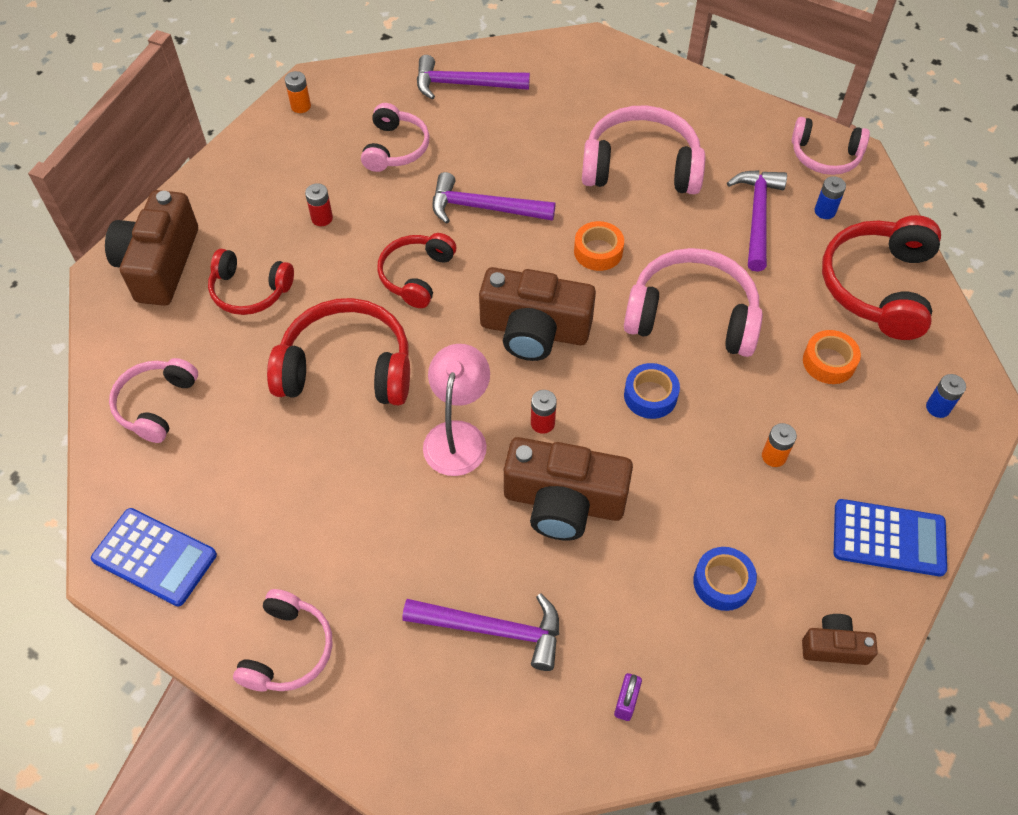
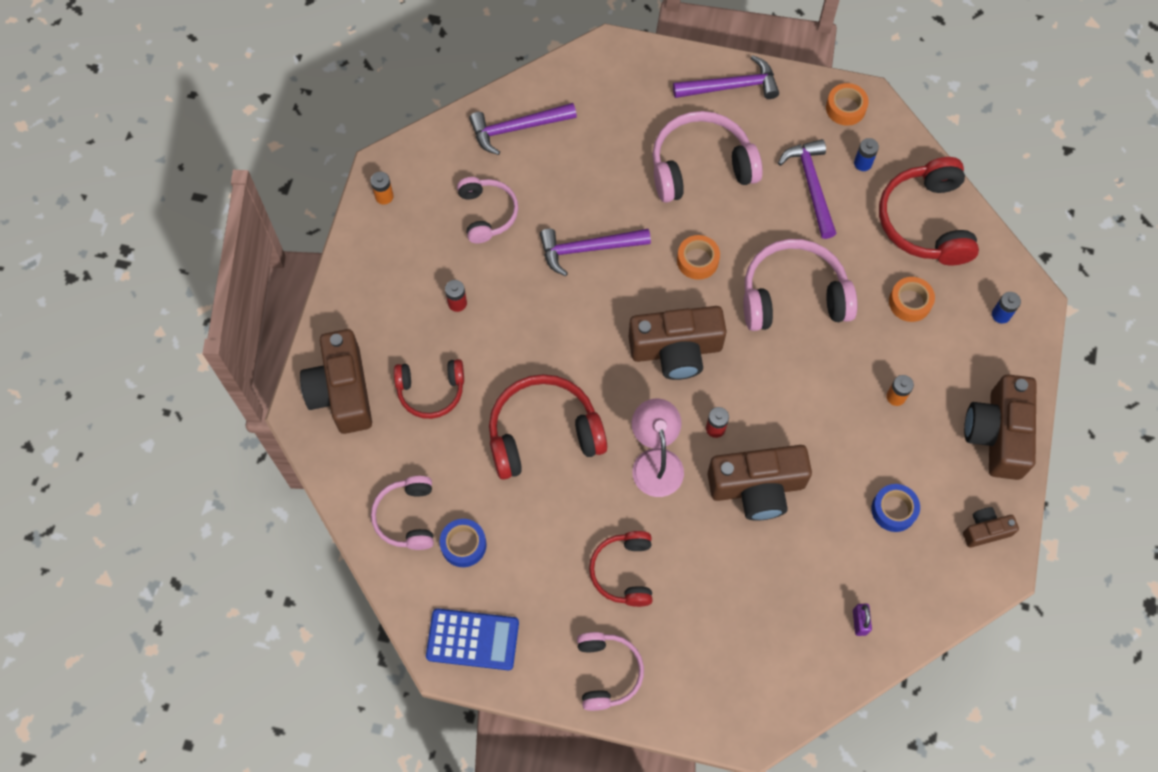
camera: 20 degrees left, 10 degrees up
(416, 275) = (561, 331): red headphones -> red headphones (624, 571)
(493, 630) = (747, 604): purple hammer -> purple hammer (731, 87)
(650, 396) = (787, 377): blue tape -> blue tape (463, 545)
(825, 156) = (845, 108): pink headphones -> orange tape
(888, 538) = (997, 434): blue calculator -> brown camera

